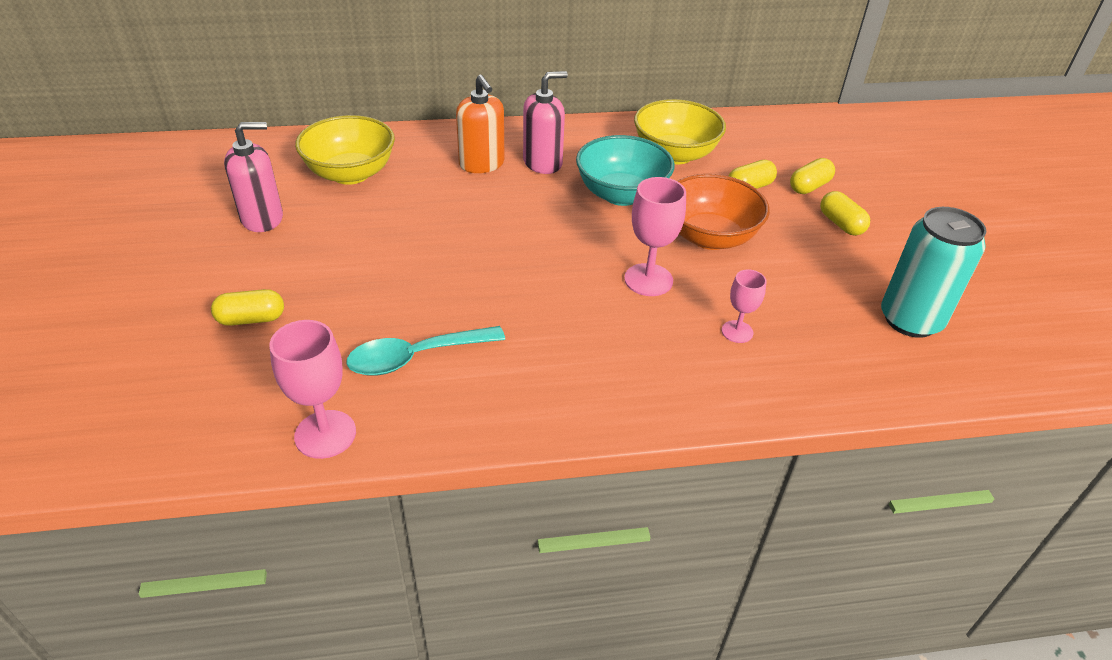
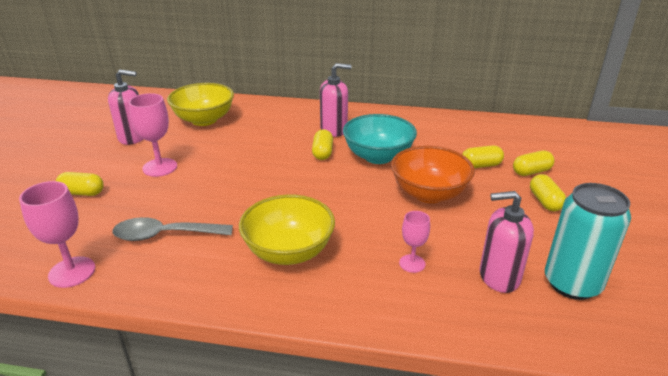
camera: 20 degrees right, 10 degrees down
(415, 357) = (165, 235): turquoise spoon -> grey spoon
(482, 164) = (292, 125): orange soap dispenser -> none
(548, 200) = (322, 153): none -> yellow capsule
(648, 280) = (363, 215): pink goblet -> pink goblet (160, 167)
(675, 154) = (434, 137): yellow bowl -> yellow bowl (288, 251)
(835, 328) = (499, 276): none -> pink soap dispenser

